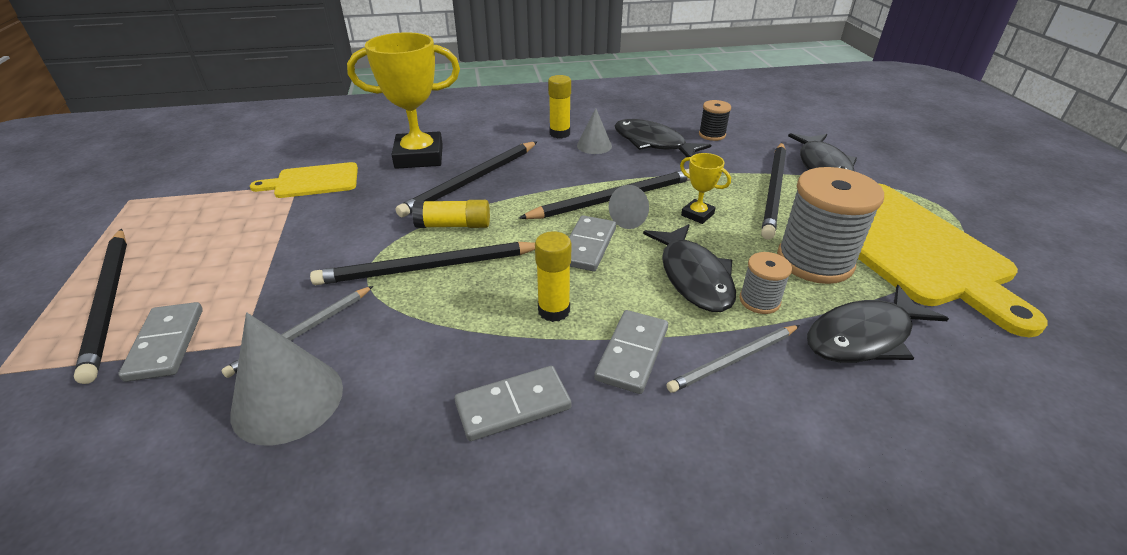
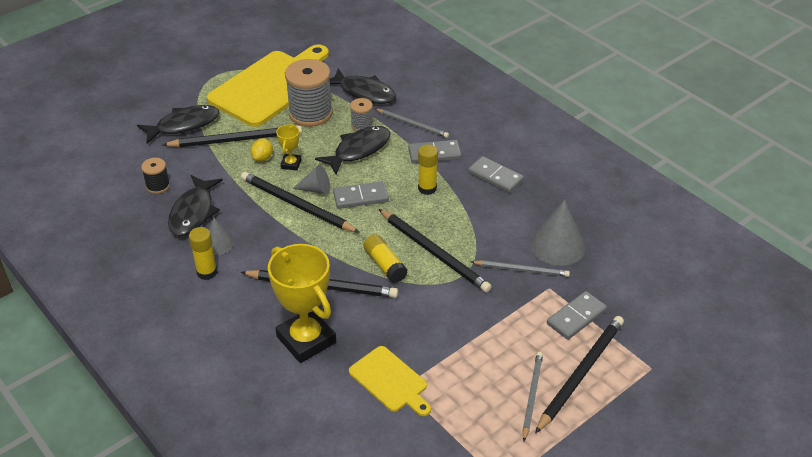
camera: 120 degrees left, 5 degrees up
(157, 253) = (532, 395): none -> grey pencil
(724, 199) = (262, 158): none -> yellow lemon

